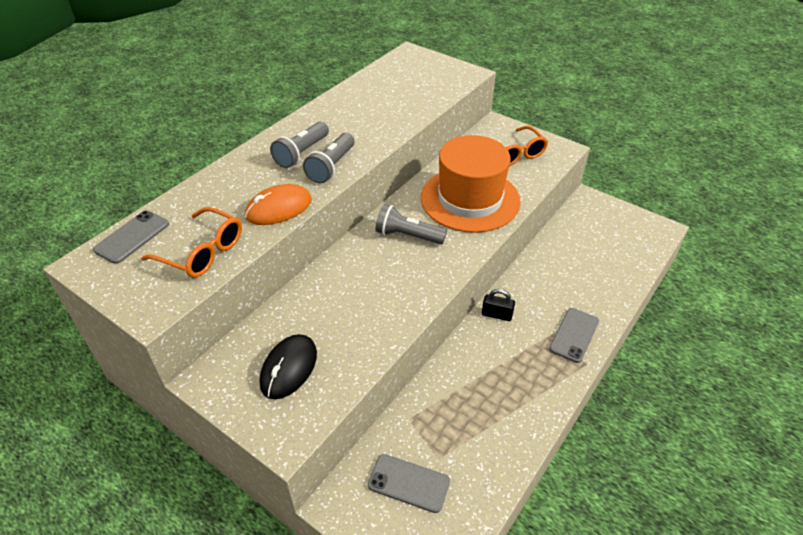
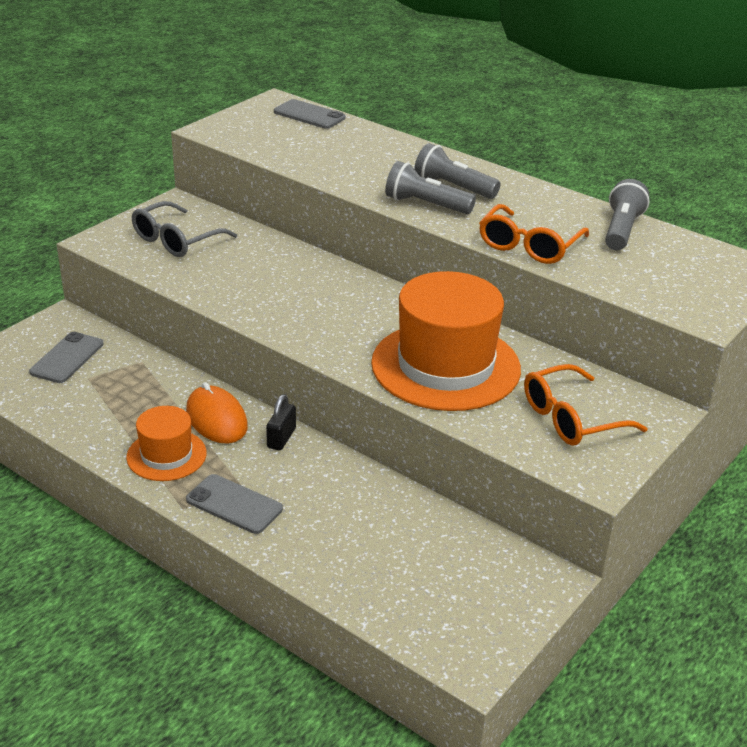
camera: 90 degrees right, 10 degrees down
(203, 252) = (282, 145): orange glasses -> orange glasses (528, 246)
(279, 208) = (347, 177): orange mouse -> orange mouse (216, 419)
(289, 368) = (176, 240): black mouse -> grey glasses
(408, 236) = (367, 312): grey flashlight -> grey flashlight (621, 230)
(532, 381) = (166, 455): none -> orange hat

